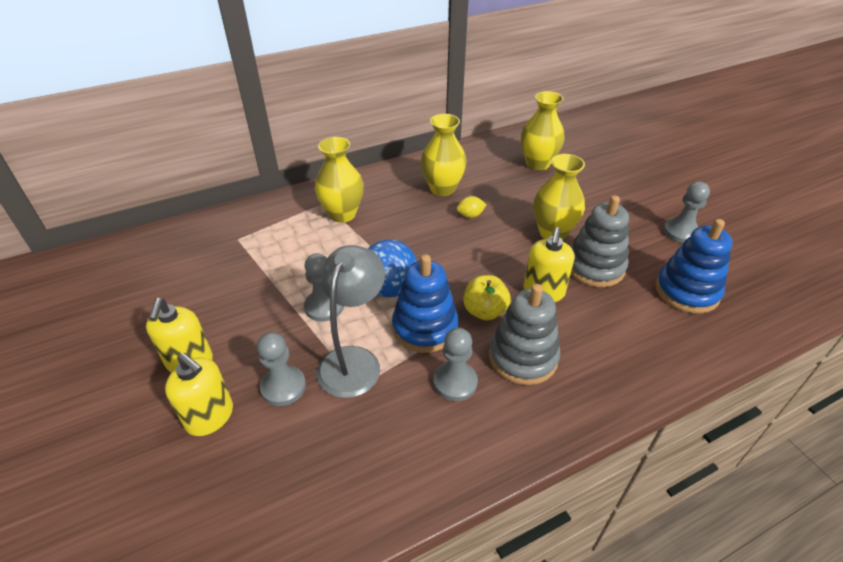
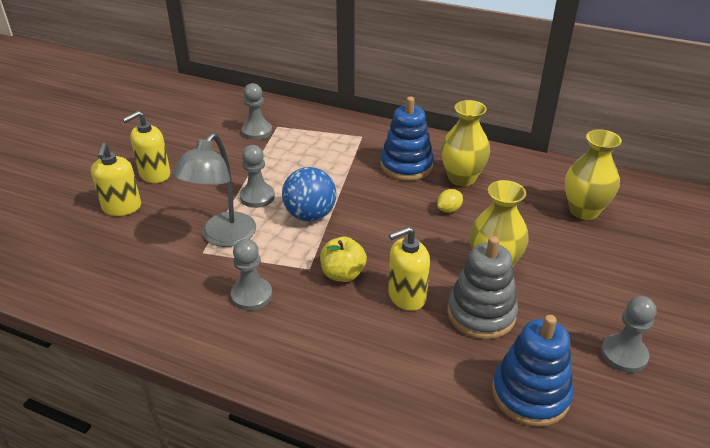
camera: 50 degrees right, 5 degrees down
(283, 387) = (170, 221): grey pawn -> grey pawn (257, 131)
(342, 214) = (360, 151): yellow vase -> none
(354, 360) = (223, 237): grey lamp -> grey lamp turned 135 degrees clockwise
(425, 327) = (290, 253): blue stacking toy -> blue stacking toy (406, 166)
(470, 215) = (449, 209): yellow lemon -> yellow lemon turned 75 degrees counterclockwise
(523, 357) = (315, 319): grey stacking toy -> none

